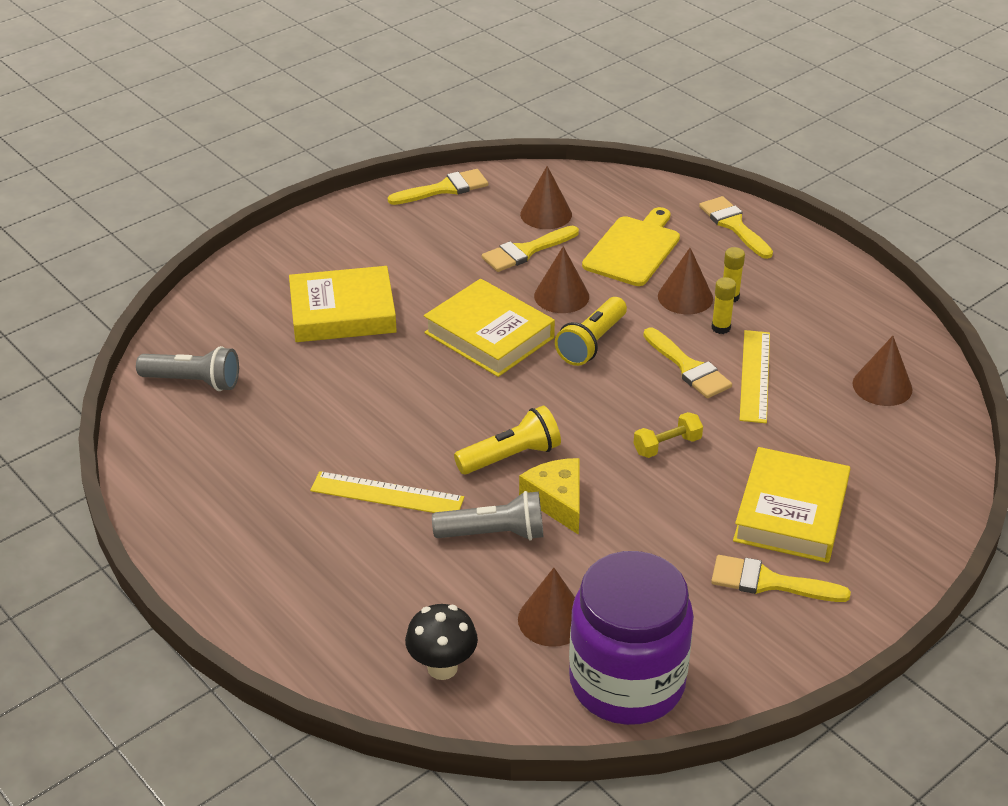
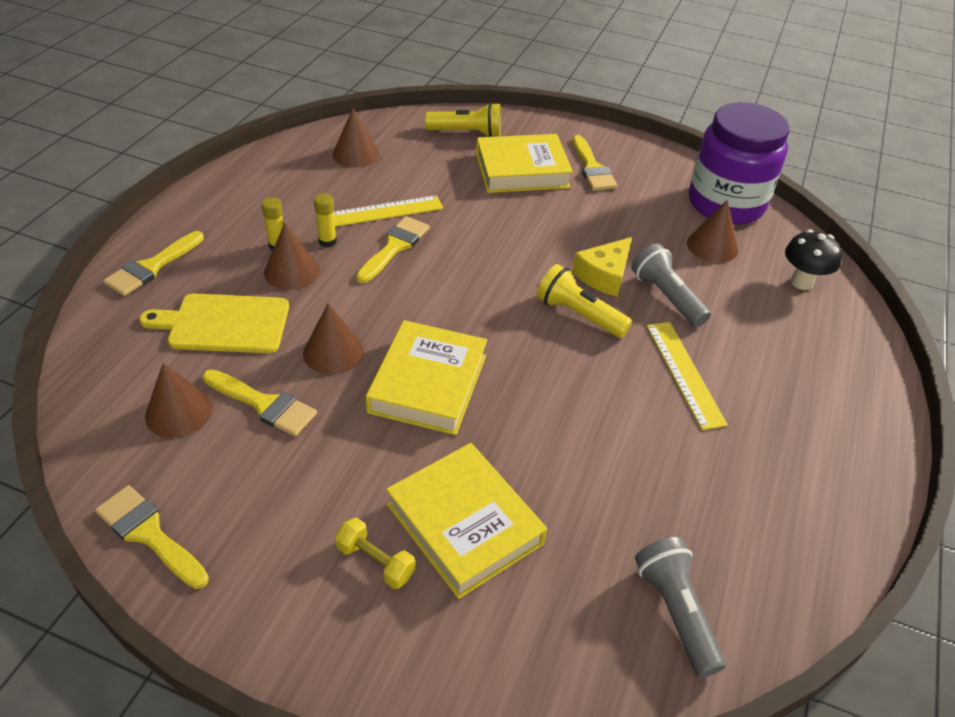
camera: 120 degrees left, 5 degrees up
(592, 343) = (396, 310): yellow flashlight -> yellow flashlight (466, 133)
(667, 446) = (498, 236): yellow dumbbell -> yellow dumbbell (375, 562)

